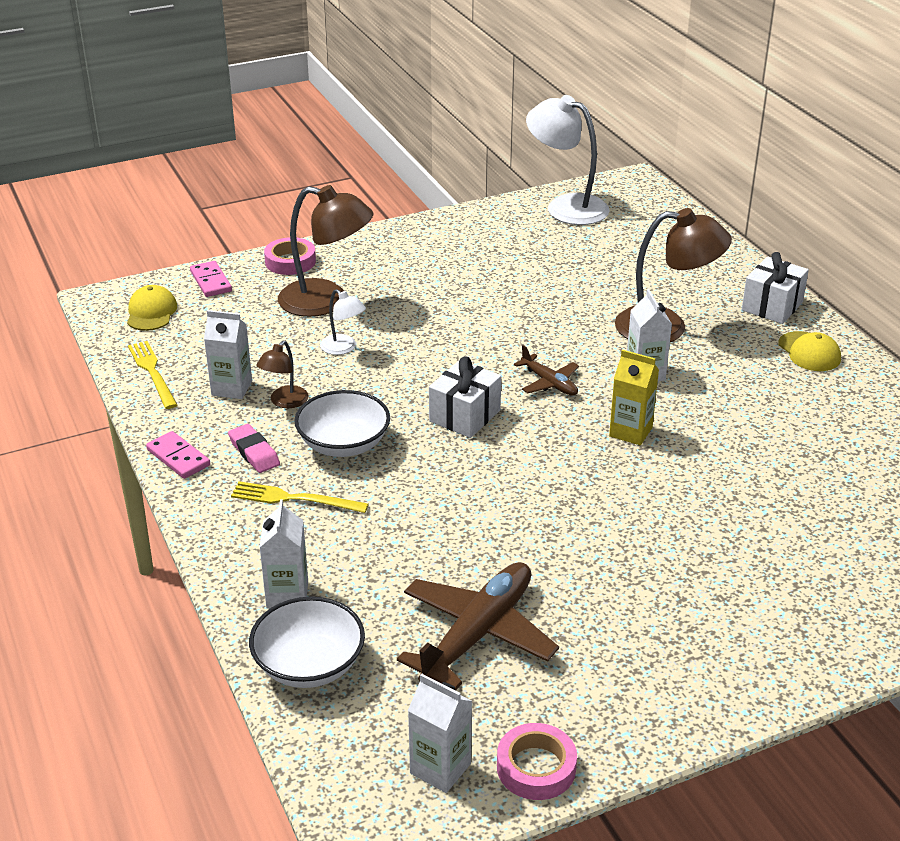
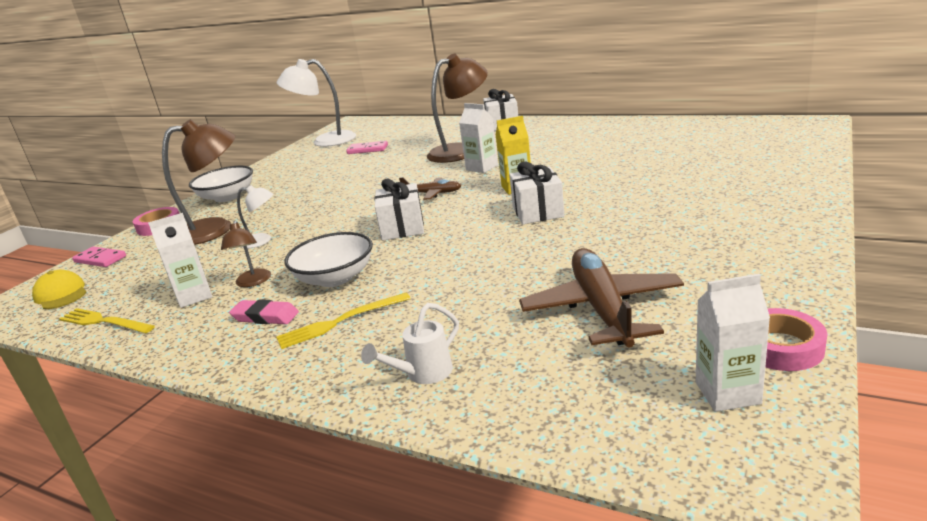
camera: 35 degrees left, 10 degrees down
(178, 458) = (196, 353): pink domino -> pink domino (367, 149)
(287, 595) = (423, 374): white carton -> white watering can
(309, 665) = (514, 402): white bowl -> white bowl (227, 197)
(598, 482) = (538, 212): none -> white gift
(809, 352) = (550, 128): yellow cap -> none

